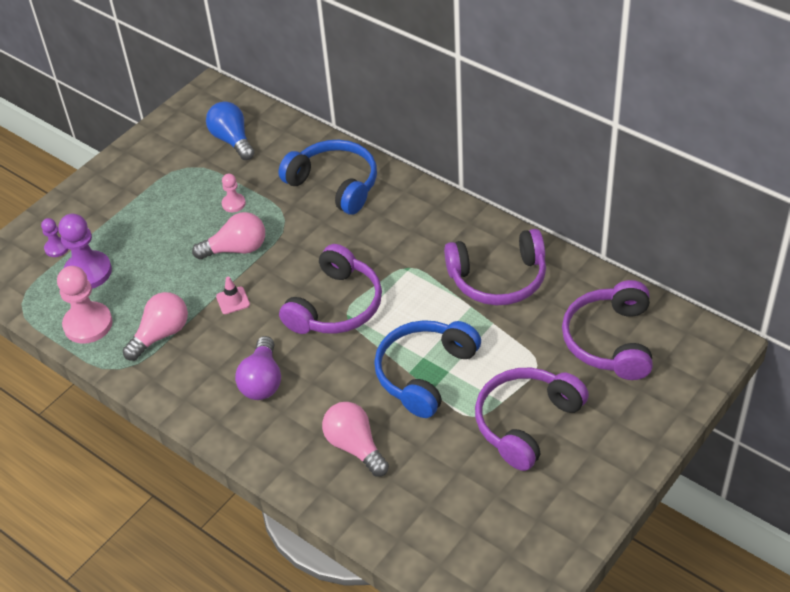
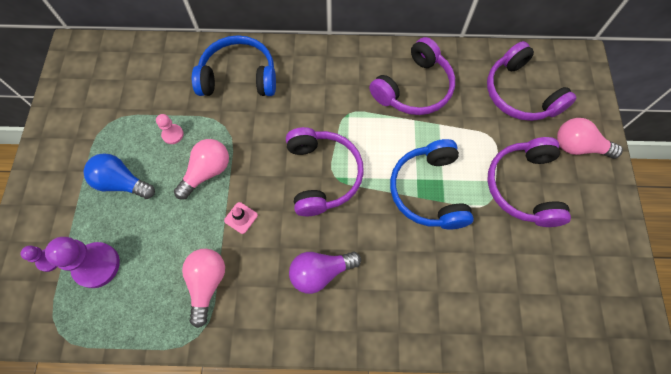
camera: 40 degrees left, 20 degrees up
(88, 324) = (136, 314): pink pawn -> none
(232, 140) = (127, 81): blue light bulb -> blue light bulb (122, 183)
(262, 381) = (320, 272): purple light bulb -> purple light bulb turned 105 degrees clockwise
(355, 446) = (432, 282): pink light bulb -> pink light bulb (578, 146)

